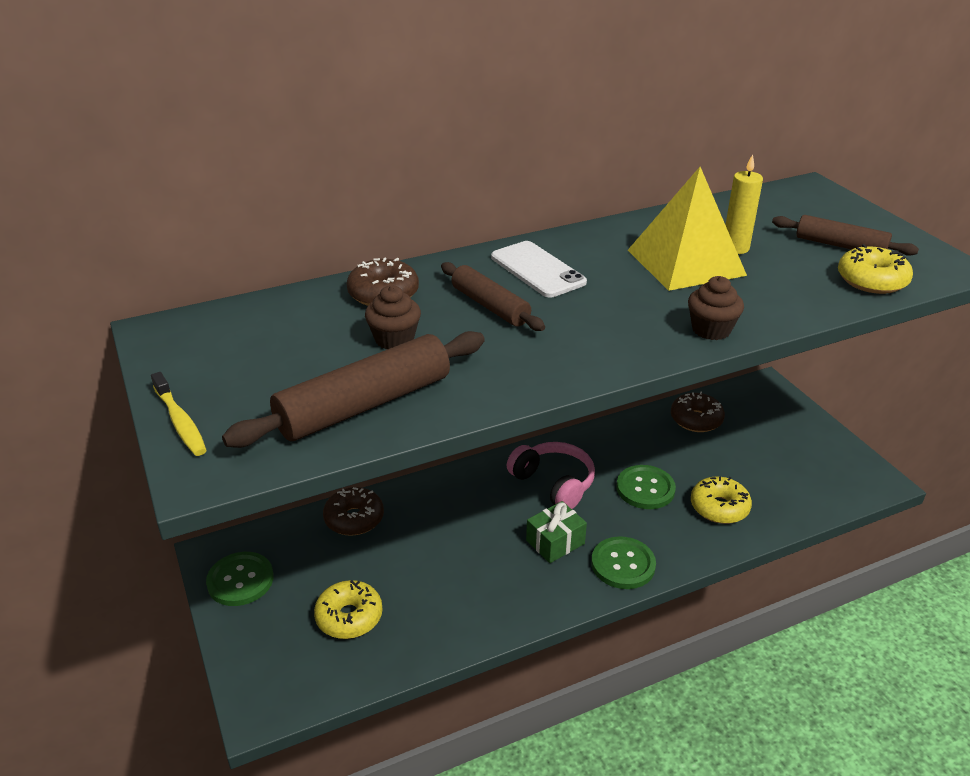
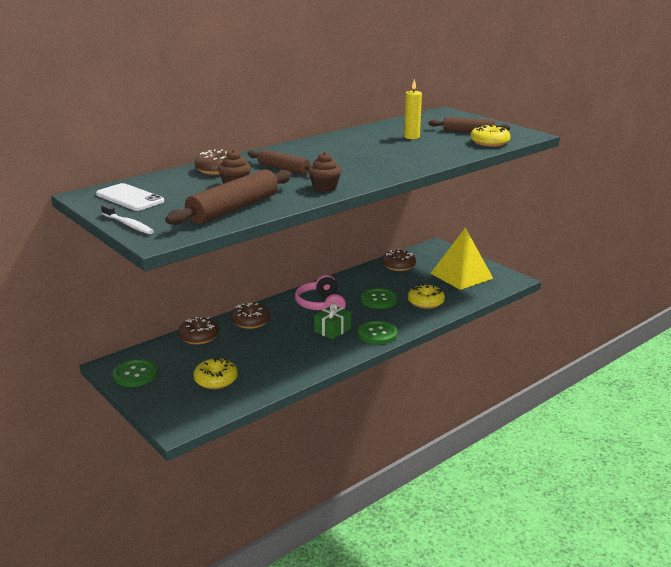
camera: 15 degrees left, 10 degrees down
(180, 422) = (128, 225): yellow toothbrush -> white toothbrush
(438, 500) = (251, 321): none -> brown donut
(537, 270) = (303, 154): white phone -> white phone (130, 198)
(553, 483) = (321, 304): pink headphones -> pink headphones turned 135 degrees counterclockwise
(686, 262) = (386, 144): yellow pyramid -> yellow pyramid (461, 275)
(711, 330) = (411, 166): brown cupcake -> brown cupcake (324, 188)

